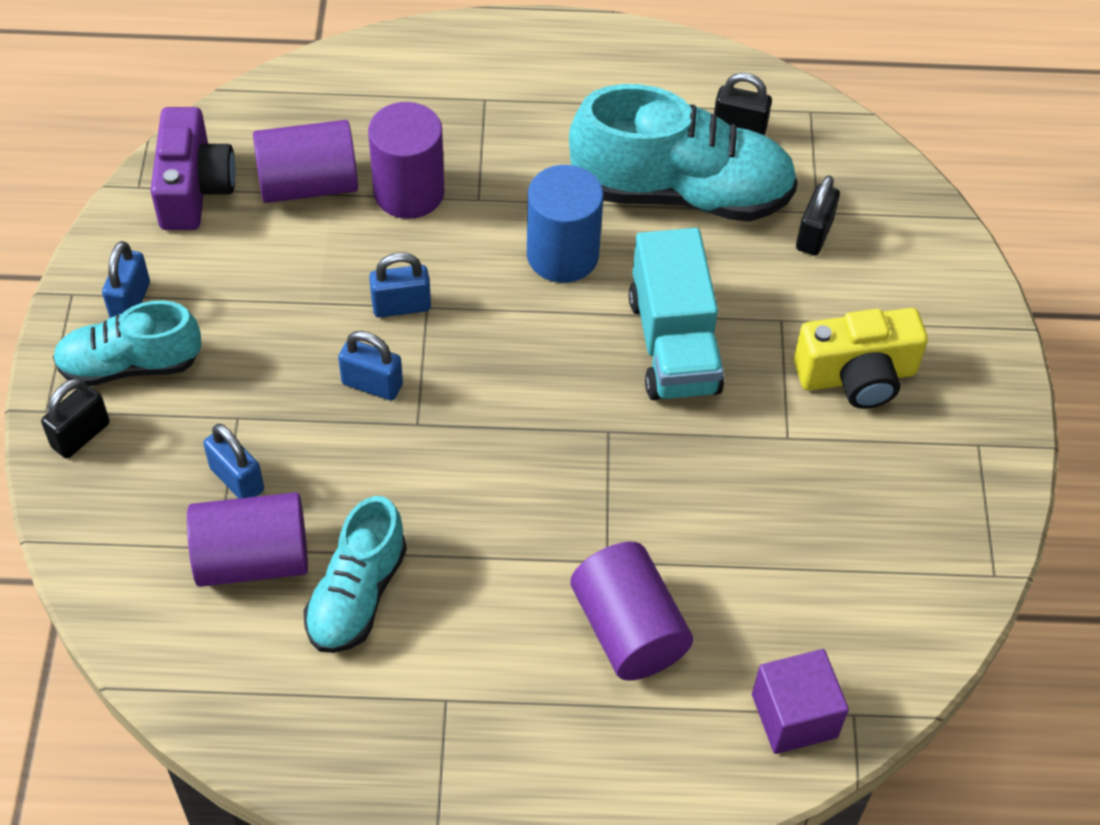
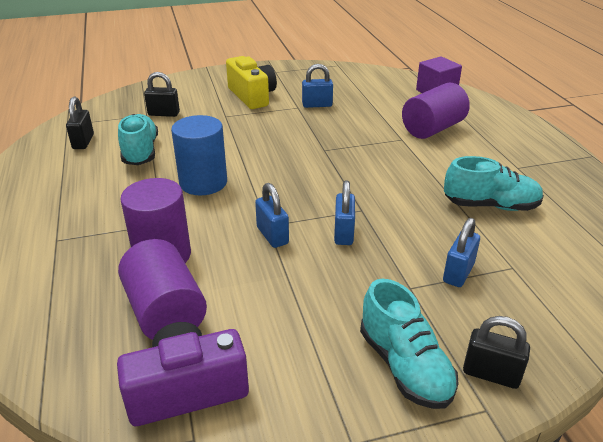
camera: 105 degrees left, 20 degrees down
(130, 301) = (339, 391): blue padlock -> blue padlock (317, 105)
(253, 559) = (506, 250): purple cylinder -> none
(673, 344) = (256, 140): turquoise truck -> none
(682, 193) = (140, 152): turquoise shoe -> turquoise shoe, size x0.60

